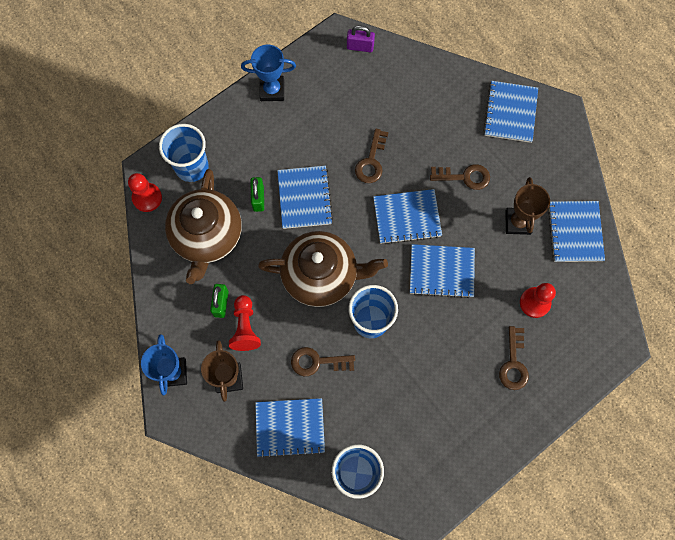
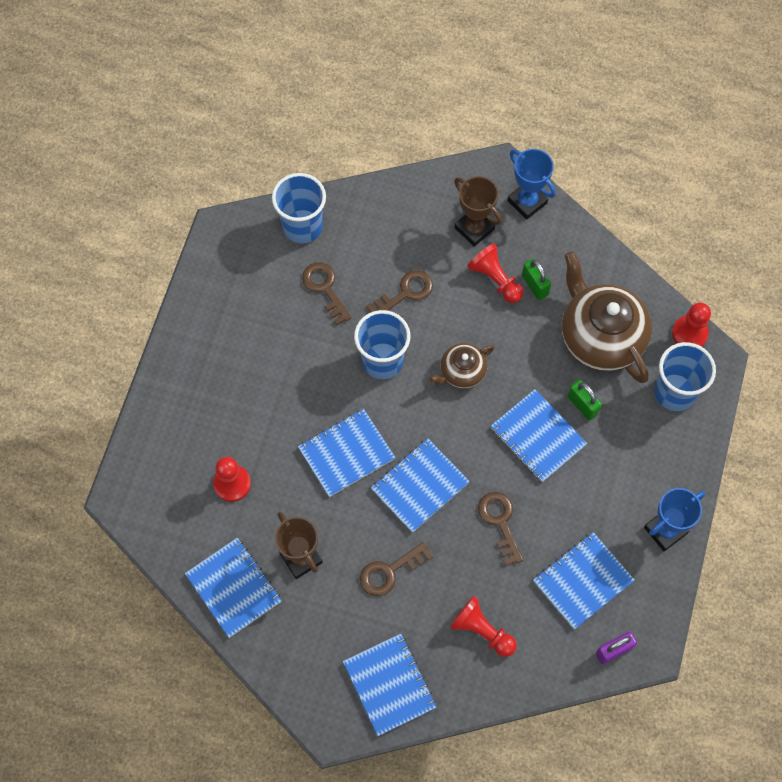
camera: 145 degrees right, 5 degrees down
(290, 427) = (388, 224): blue notebook -> blue notebook (582, 581)
(321, 275) = (461, 372): brown teapot -> brown teapot, size x0.52
(431, 106) = (482, 631): none -> red pawn
(513, 363) = (217, 410): brown key -> brown key (325, 288)

